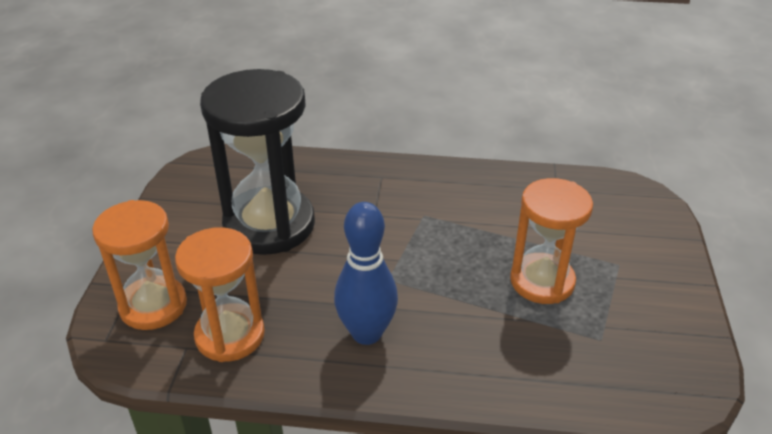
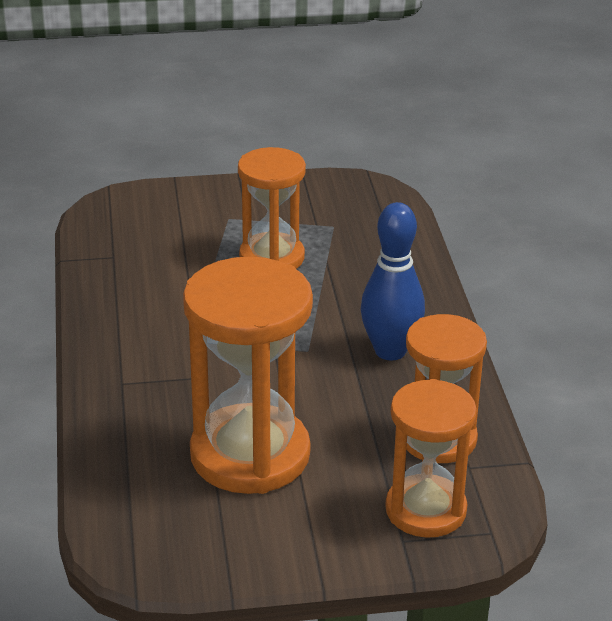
camera: 105 degrees left, 5 degrees down
(269, 224) = (250, 455): black hourglass -> orange hourglass

